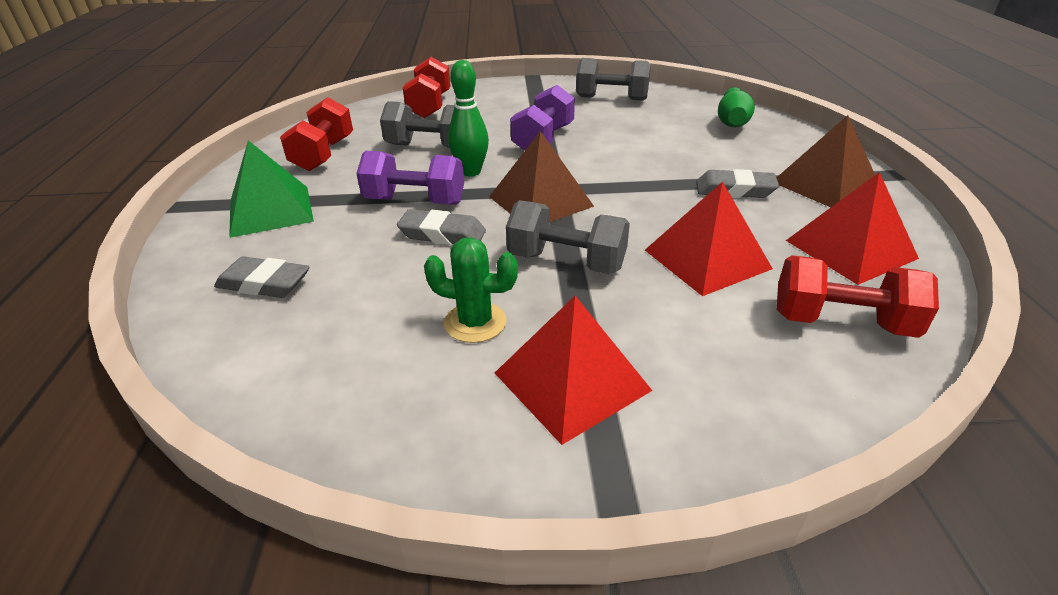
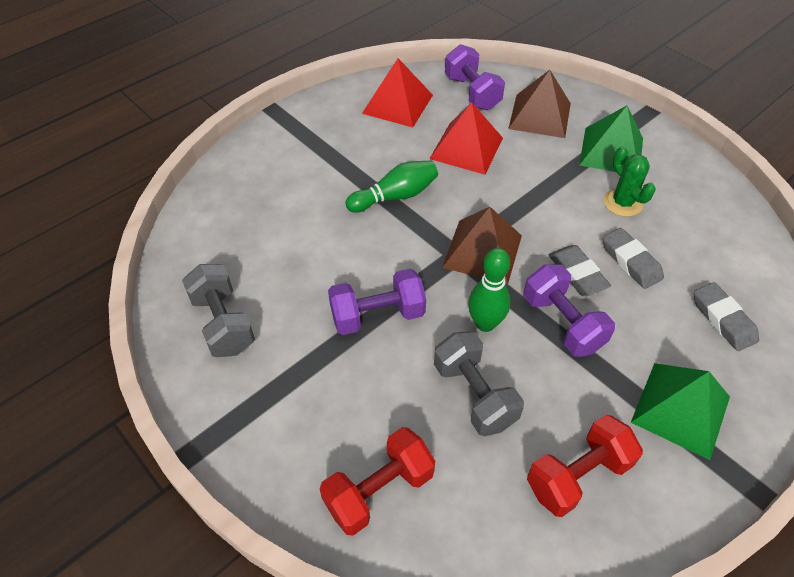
camera: 130 degrees left, 15 degrees up
(566, 262) = (534, 199): grey dumbbell -> none
(571, 381) = (611, 151): red pyramid -> green pyramid
(732, 120) = (224, 211): green bowling pin -> green bowling pin (395, 196)
(735, 190) = (366, 165): grey eraser -> grey eraser (630, 261)
(825, 184) = (317, 130): brown pyramid -> brown pyramid (540, 115)
(841, 322) = (472, 93): red dumbbell -> purple dumbbell

